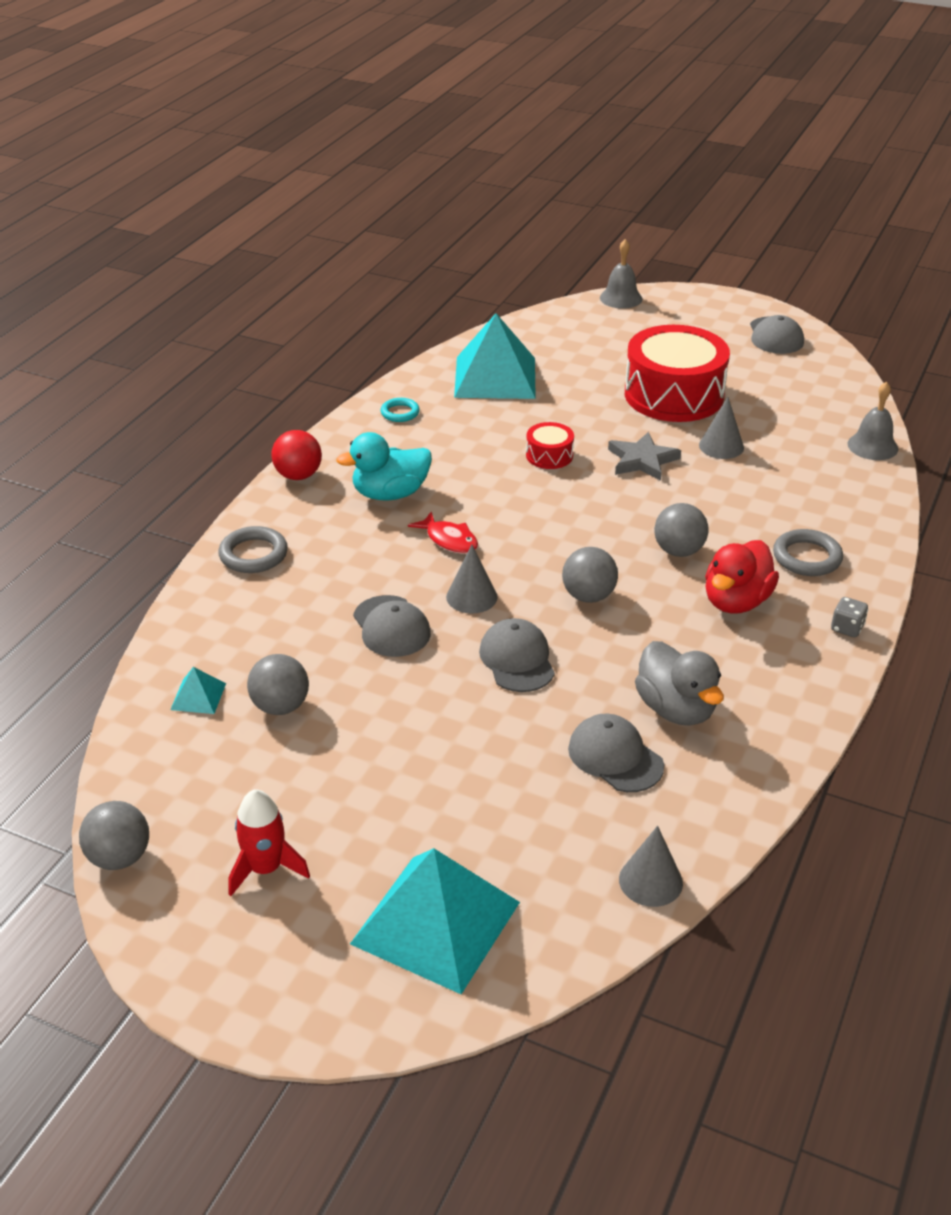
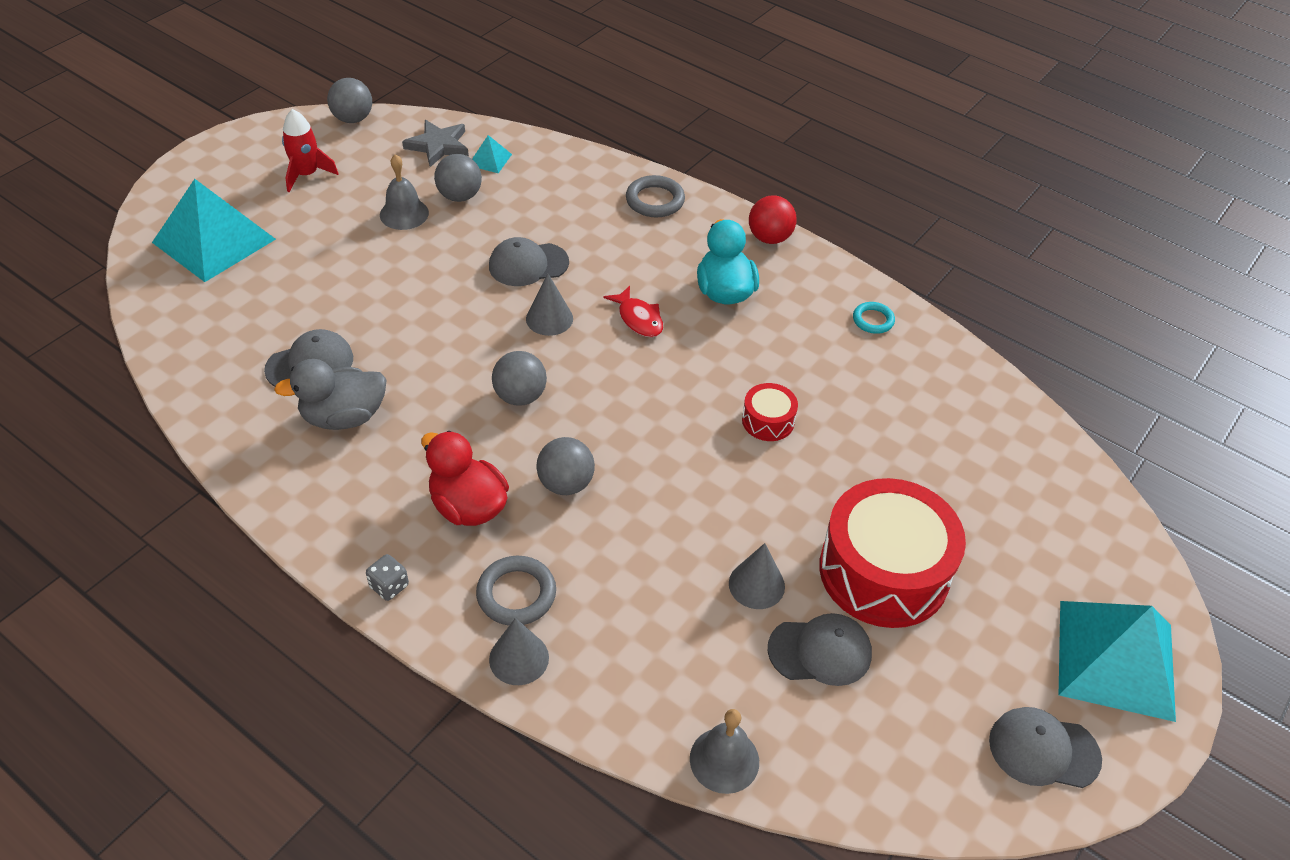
camera: 100 degrees right, 10 degrees up
(449, 540) = (638, 319): red fish -> red fish turned 90 degrees counterclockwise
(495, 377) = (942, 409): turquoise pyramid -> turquoise pyramid (1115, 659)
(517, 659) = (453, 330): grey cap -> grey cap (820, 651)
(621, 298) = (1157, 585): grey bell -> grey bell (404, 214)
(642, 460) = (742, 499): grey star -> grey star (438, 146)
(650, 881) = (178, 352): grey cone -> grey cone (519, 658)

